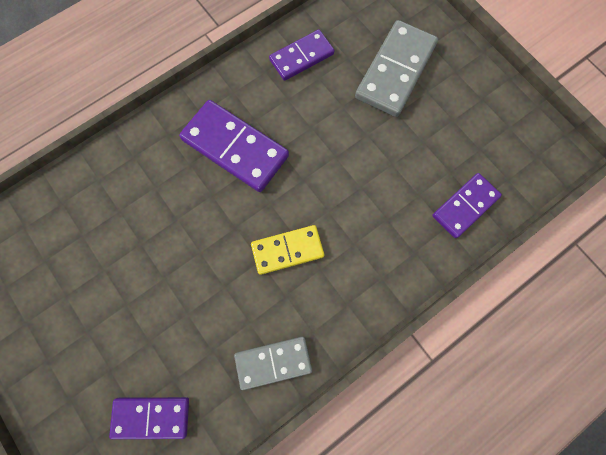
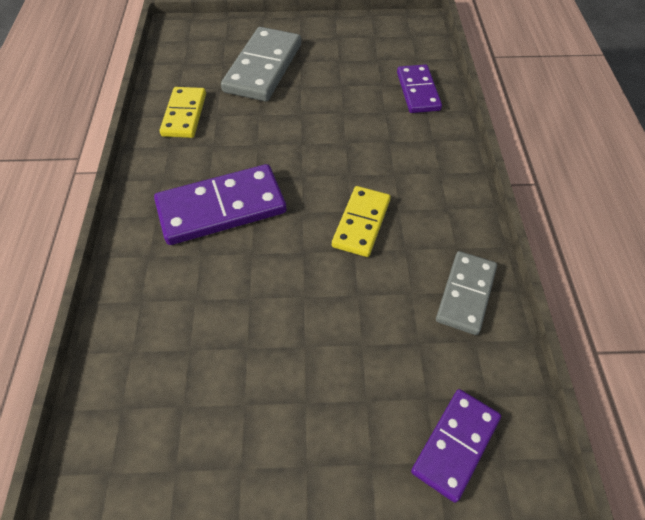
camera: 55 degrees left, 20 degrees down
(301, 57) = (184, 115): purple domino -> yellow domino
(395, 71) = (263, 68): grey domino -> grey domino turned 45 degrees clockwise

